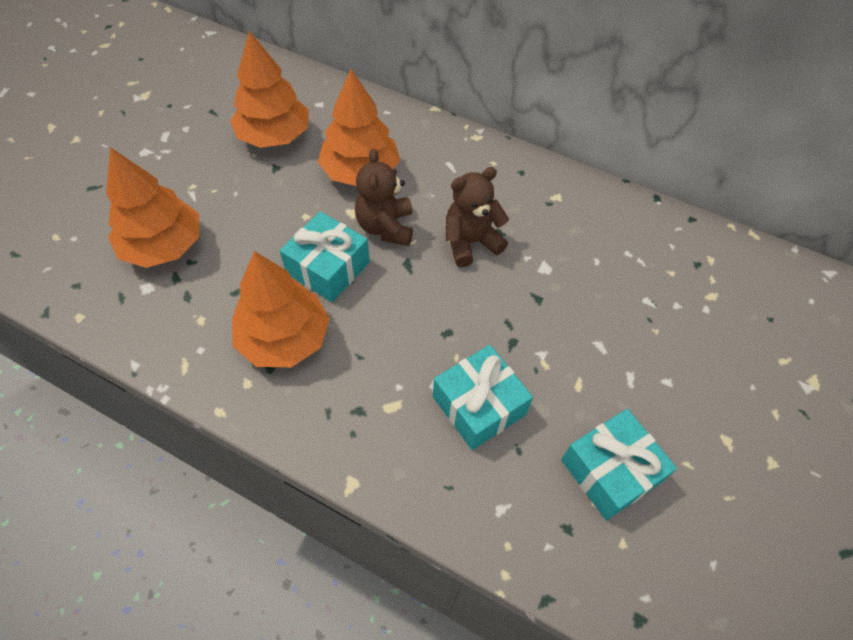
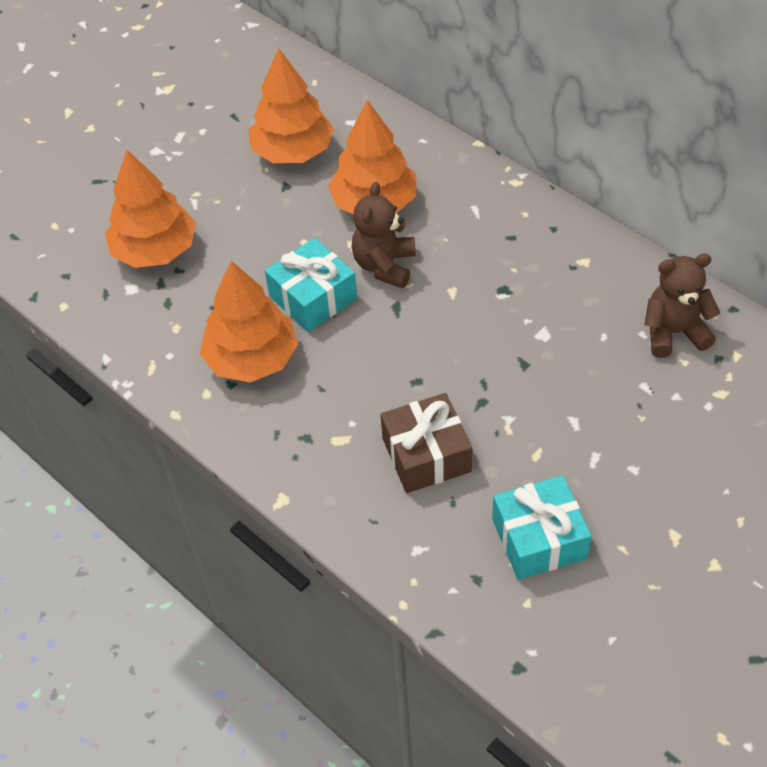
camera: 20 degrees right, 5 degrees down
(471, 242) = (470, 295): brown teddy bear -> brown teddy bear (674, 332)
(479, 405) = (426, 455): turquoise gift -> brown gift

